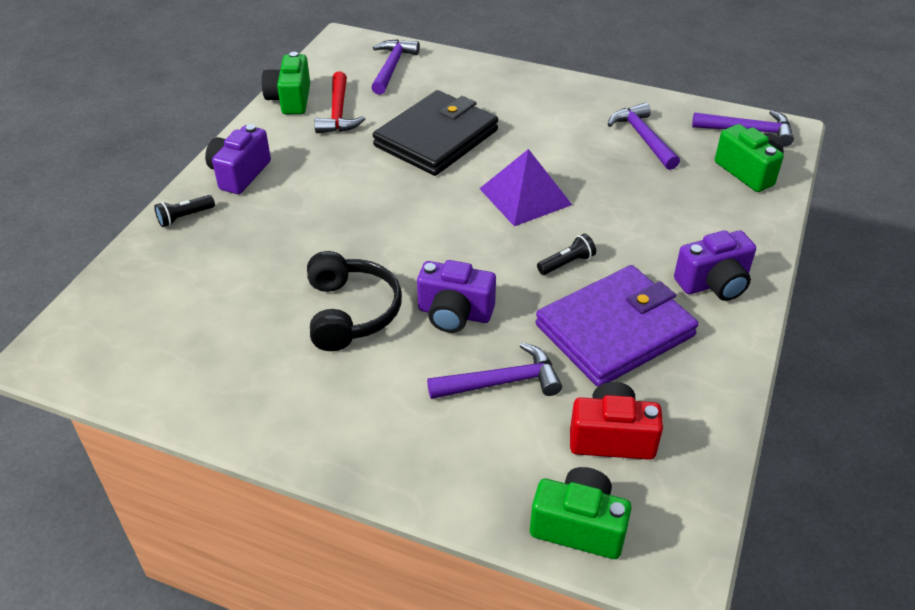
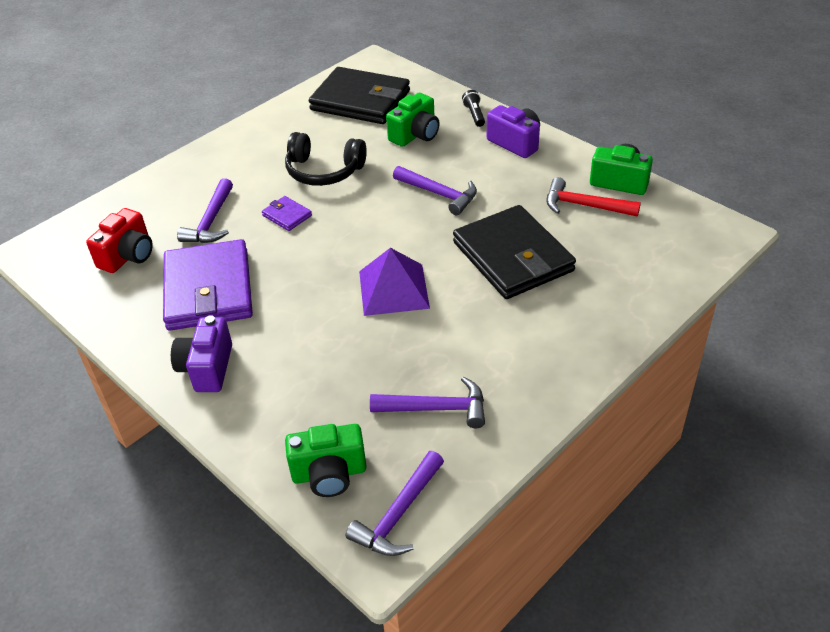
camera: 115 degrees right, 0 degrees up
(166, 332) = (360, 100): none -> black wallet
(392, 67) = (659, 255): purple hammer -> purple hammer (439, 194)
(454, 314) = (287, 215): purple camera -> purple wallet
(567, 263) = (295, 288): black flashlight -> none
(579, 526) = (88, 223): green camera -> green camera (415, 135)

